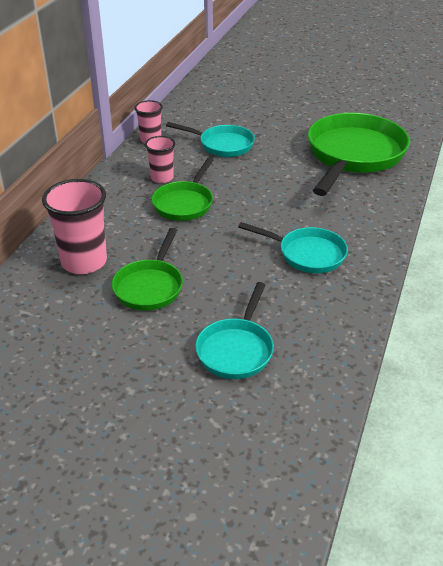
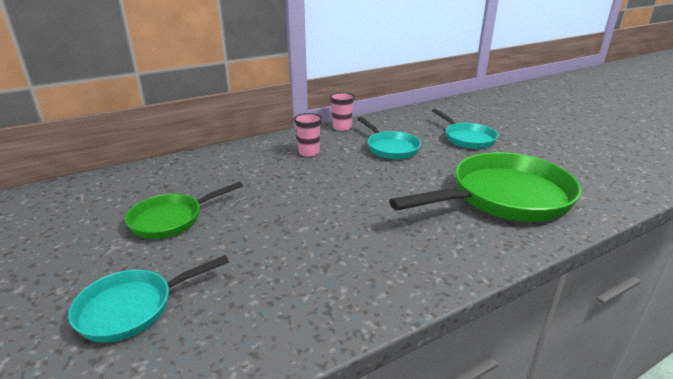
camera: 40 degrees right, 10 degrees down
(84, 262) = (167, 182): pink cup -> none
(184, 203) = (295, 175): green pan -> none
(307, 254) = (327, 260): turquoise pan -> turquoise pan (467, 138)

